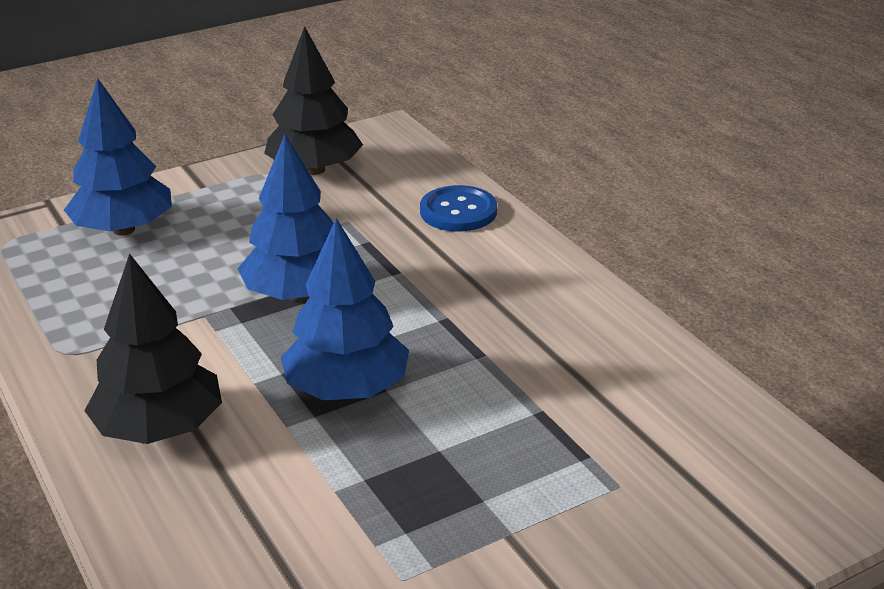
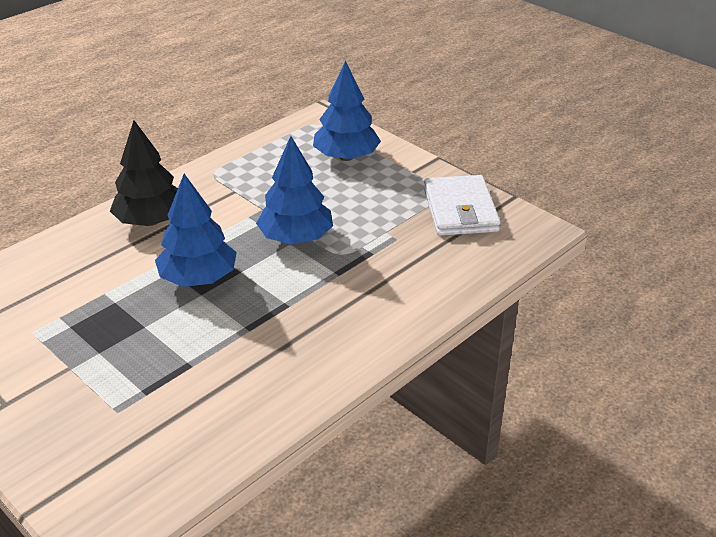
camera: 75 degrees right, 5 degrees up
(315, 170) = (460, 210): black tree -> white wallet
(458, 211) = (433, 287): blue button -> none

